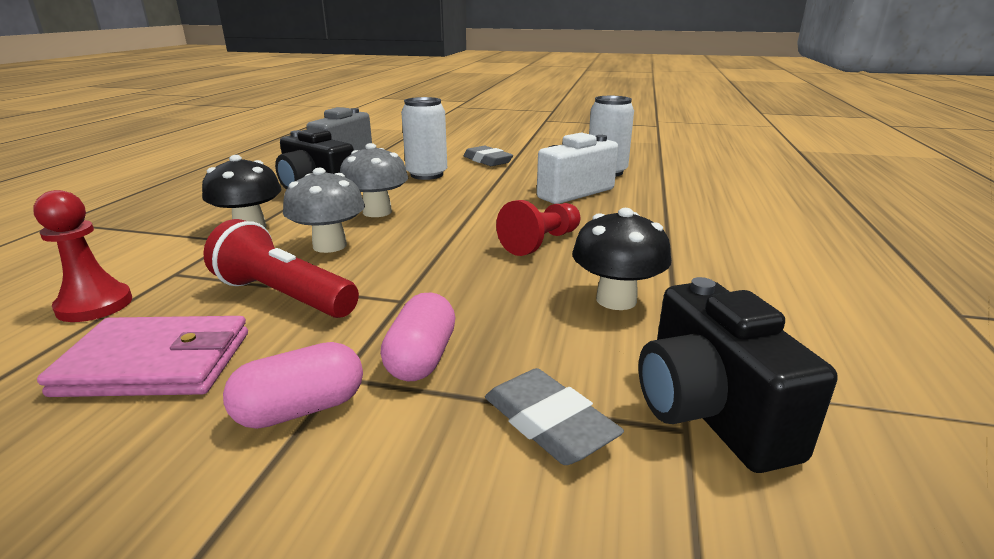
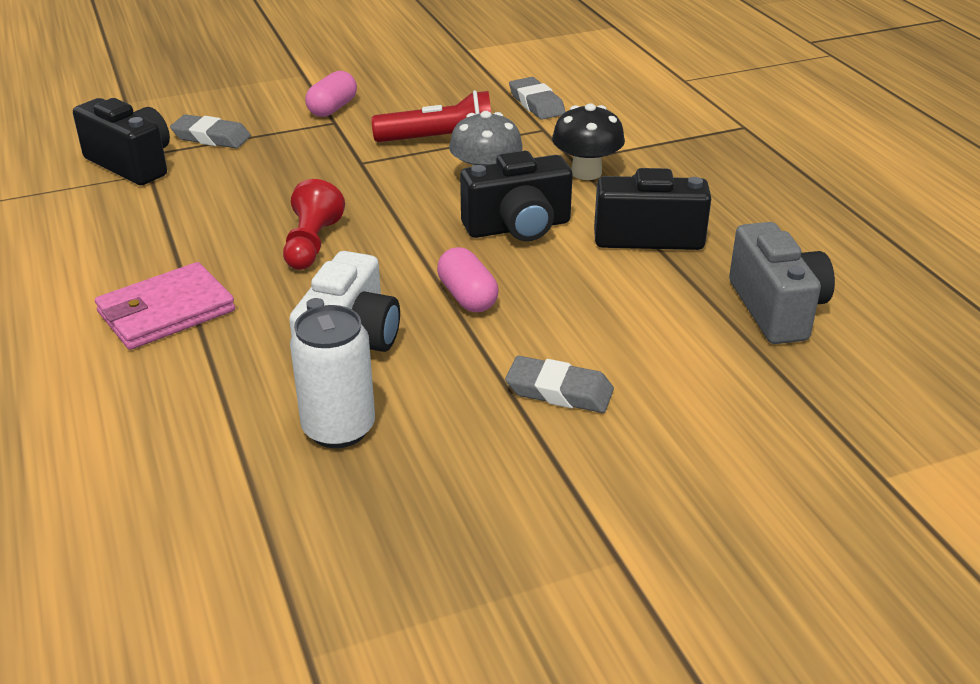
camera: 145 degrees right, 10 degrees up
(94, 305) = (536, 103): red pawn -> grey eraser
(156, 363) = (434, 99): pink wallet -> pink wallet (166, 311)
(377, 212) = (518, 227): grey mushroom -> black camera
(421, 358) = (303, 140): pink capsule -> pink capsule (467, 297)
(426, 175) = (581, 313): white can -> none
(616, 300) = (210, 209): black mushroom -> none

